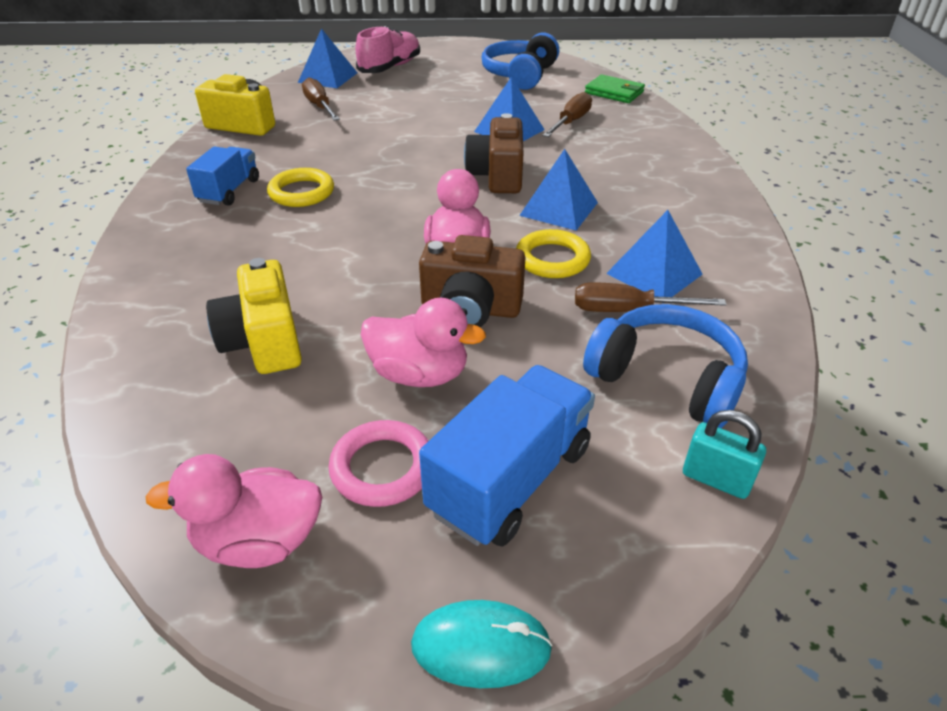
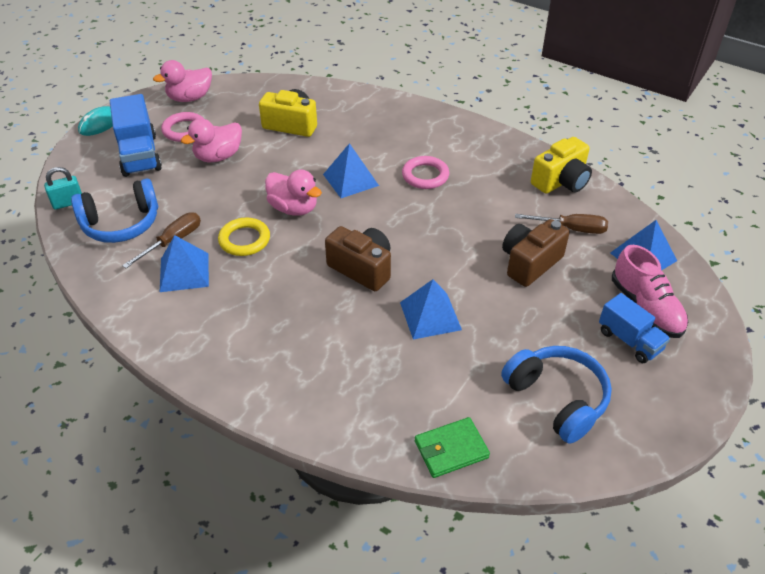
camera: 125 degrees right, 5 degrees up
(229, 191) = (454, 150): blue truck -> blue truck (629, 340)
(259, 541) = (190, 98): pink duck -> pink duck turned 150 degrees counterclockwise
(301, 192) = (425, 176): yellow ring -> pink ring
(470, 309) = (241, 190): brown camera -> brown camera (530, 263)
(558, 209) = (290, 274): blue pyramid -> blue pyramid (350, 180)
(570, 122) = (412, 366): brown screwdriver -> none

